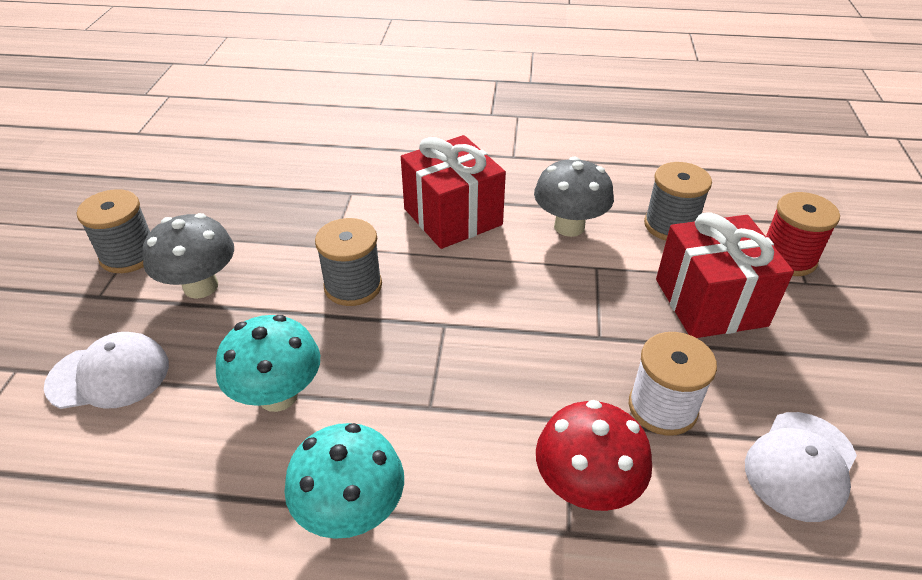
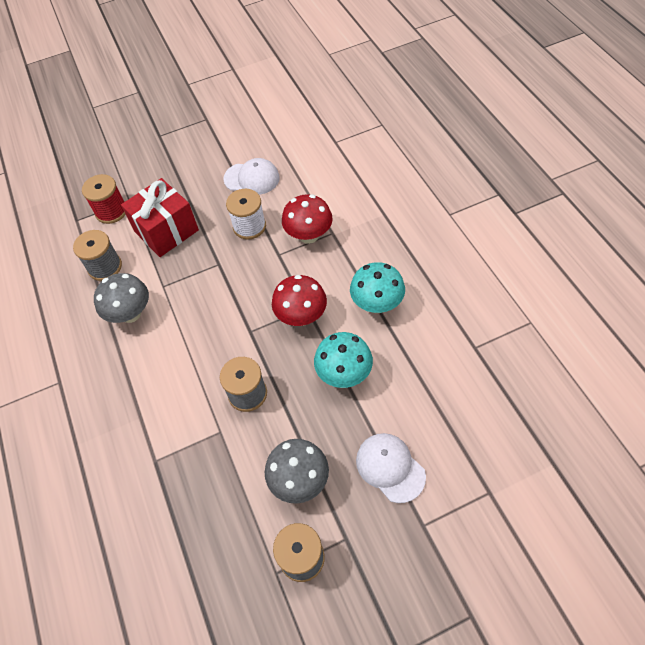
camera: 115 degrees left, 15 degrees up
(418, 393) = (301, 316): none -> red mushroom
(452, 217) = (152, 380): red gift -> none

